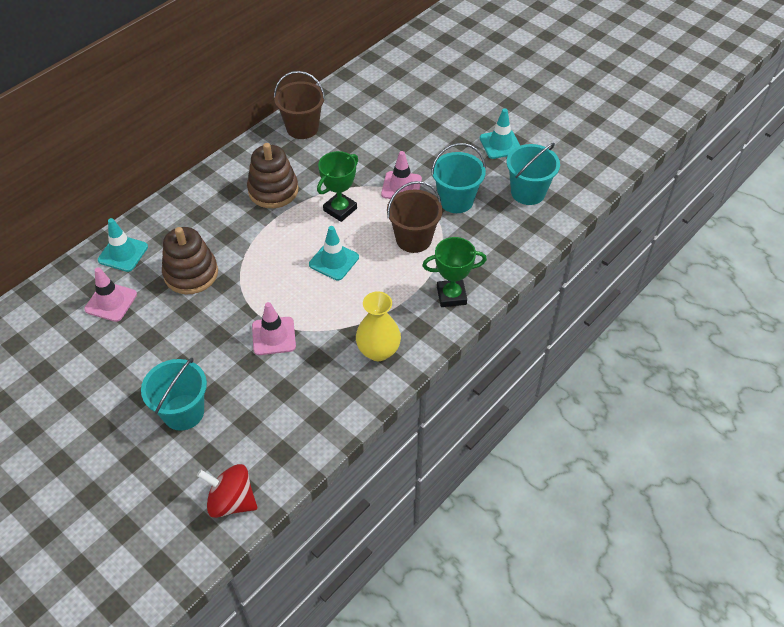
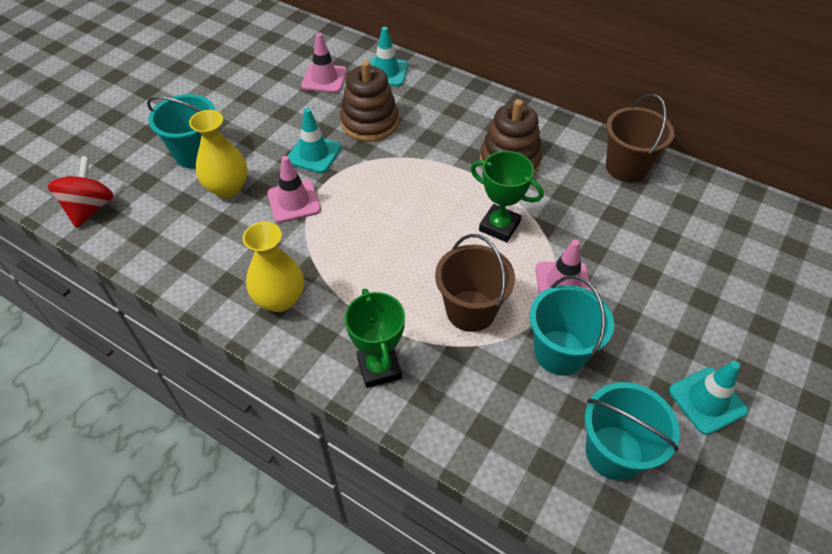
camera: 80 degrees right, 0 degrees up
(240, 385) = (227, 188): none -> yellow vase
(334, 261) = (413, 234): turquoise traffic cone -> turquoise traffic cone (314, 154)

